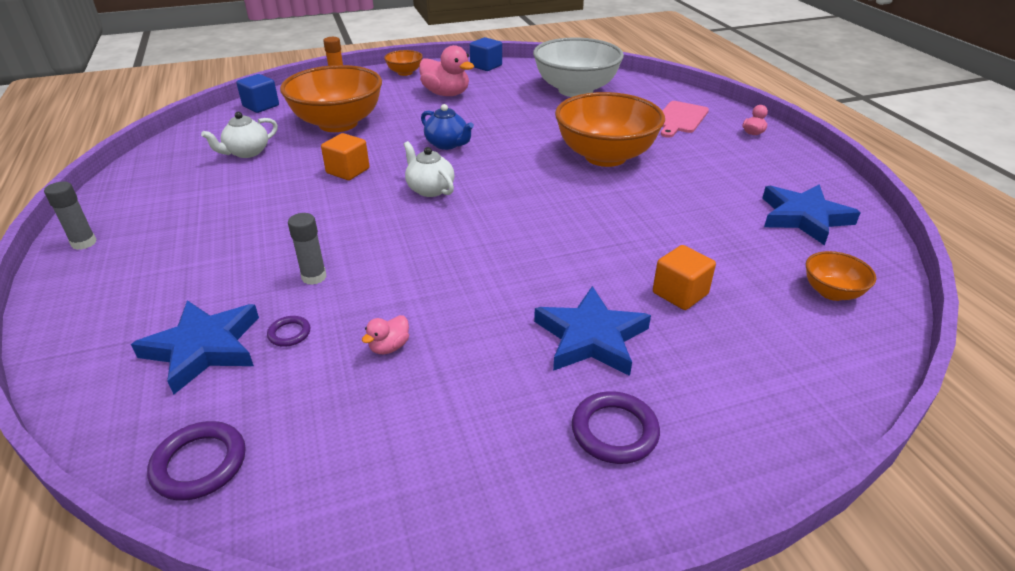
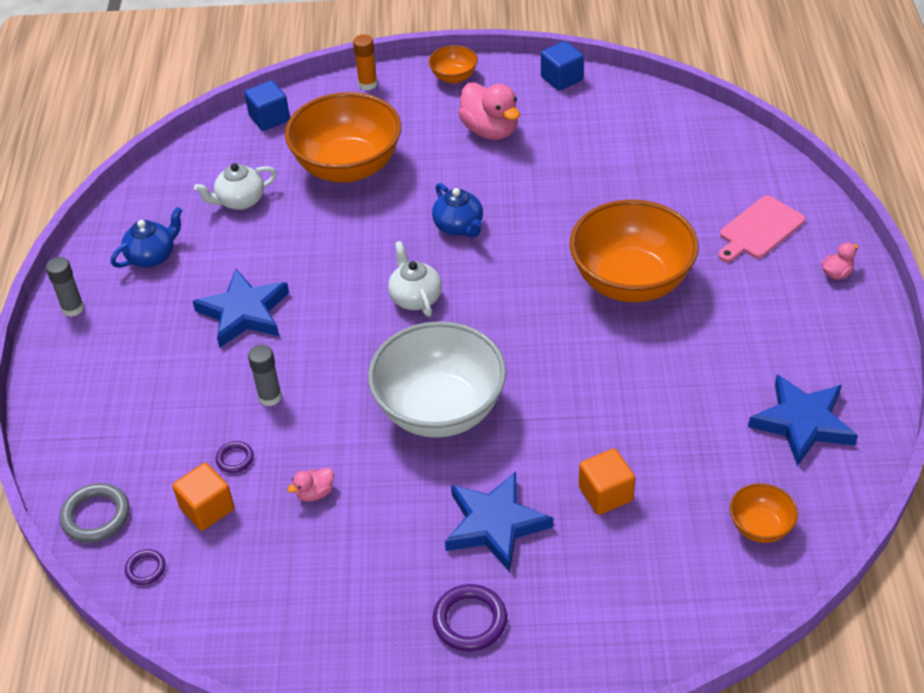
camera: 20 degrees right, 10 degrees up
(125, 420) = (96, 516): none -> grey ring
(167, 196) = (152, 256): none -> blue teapot
(199, 464) = (145, 569): purple ring -> purple ring, size x0.57
(204, 348) = (163, 458): blue star -> blue star (244, 312)
(348, 171) = (338, 251): orange cube -> orange cube (207, 508)
(575, 90) = (655, 150): white bowl -> white bowl (440, 410)

